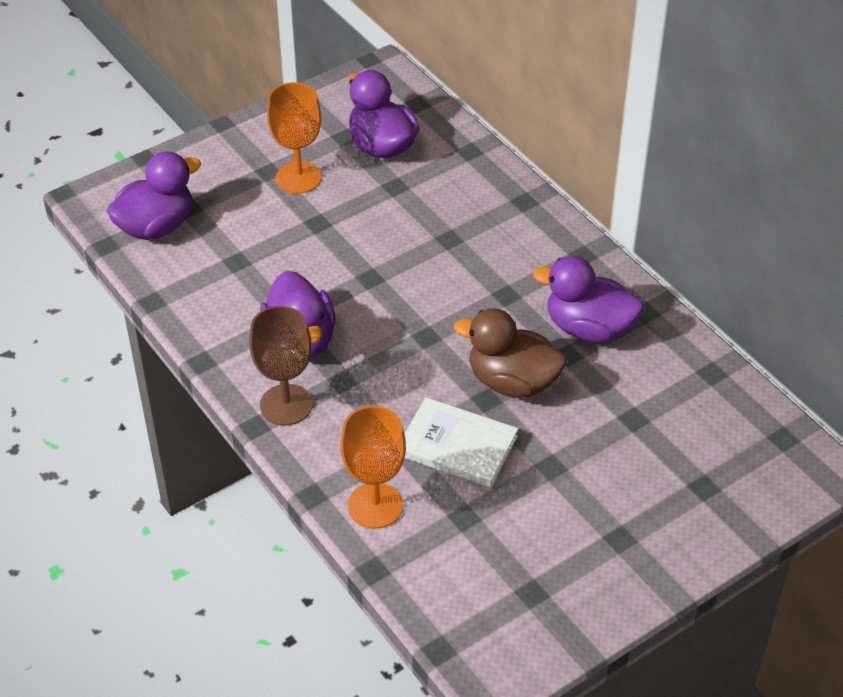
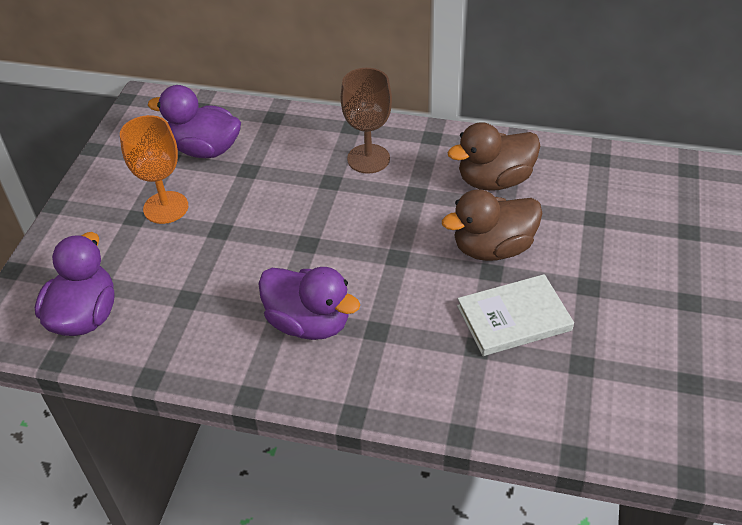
camera: 40 degrees left, 0 degrees up
(286, 405) = (357, 380): brown goblet -> brown goblet (368, 159)
(375, 506) = (514, 406): orange goblet -> none
(588, 328) = (494, 180): purple duck -> brown duck

